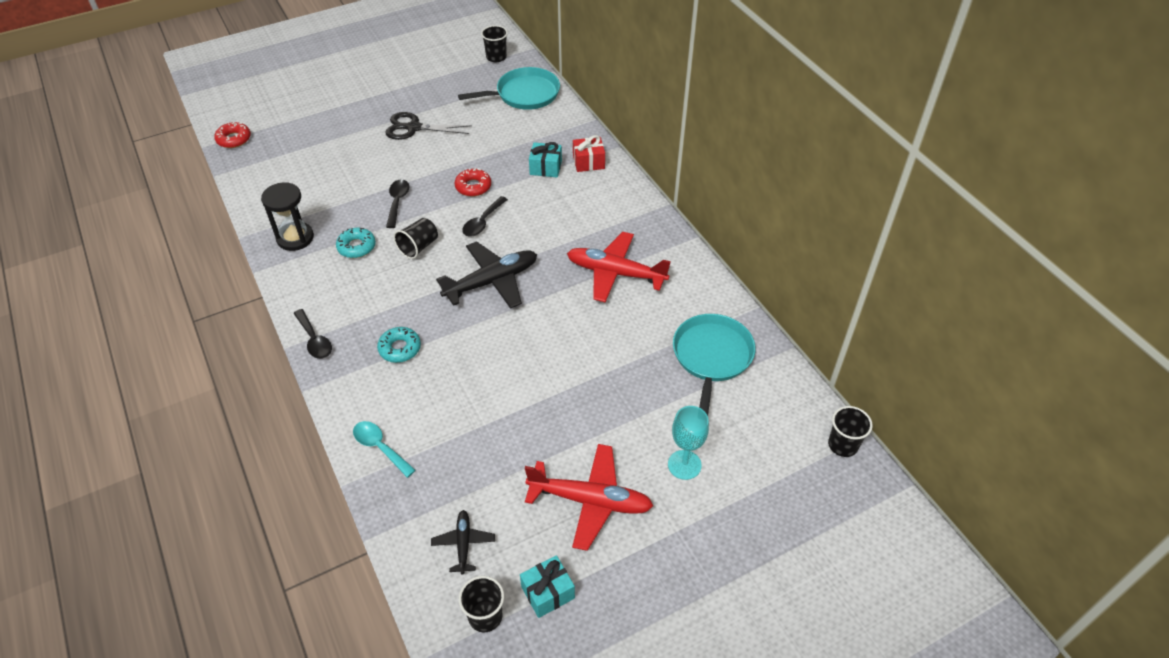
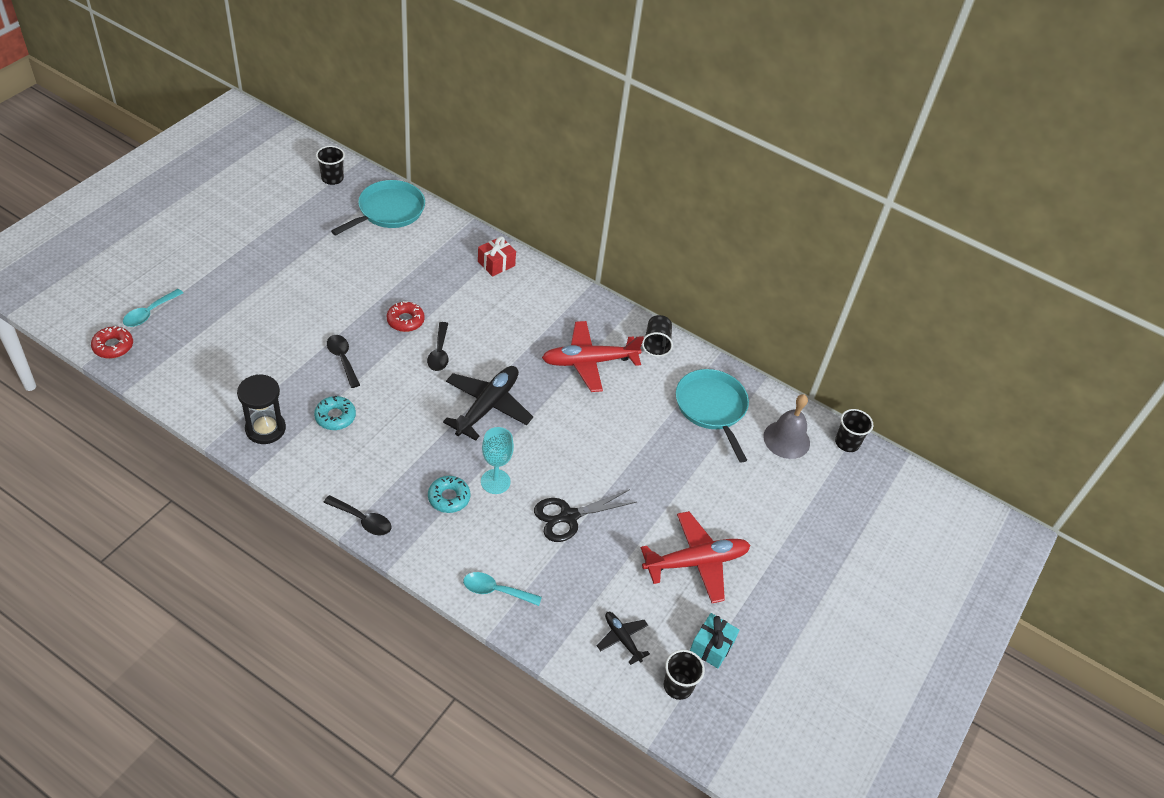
camera: 35 degrees left, 0 degrees up
(278, 122) = (149, 313): none -> turquoise spoon
(413, 128) = (301, 277): black scissors -> black scissors (568, 517)
(418, 247) = (396, 397): black cup -> black cup (656, 344)
(545, 167) = (460, 281): turquoise gift -> none
(684, 465) = (746, 504): turquoise goblet -> turquoise goblet (495, 481)
(773, 416) = (786, 439): none -> grey bell

